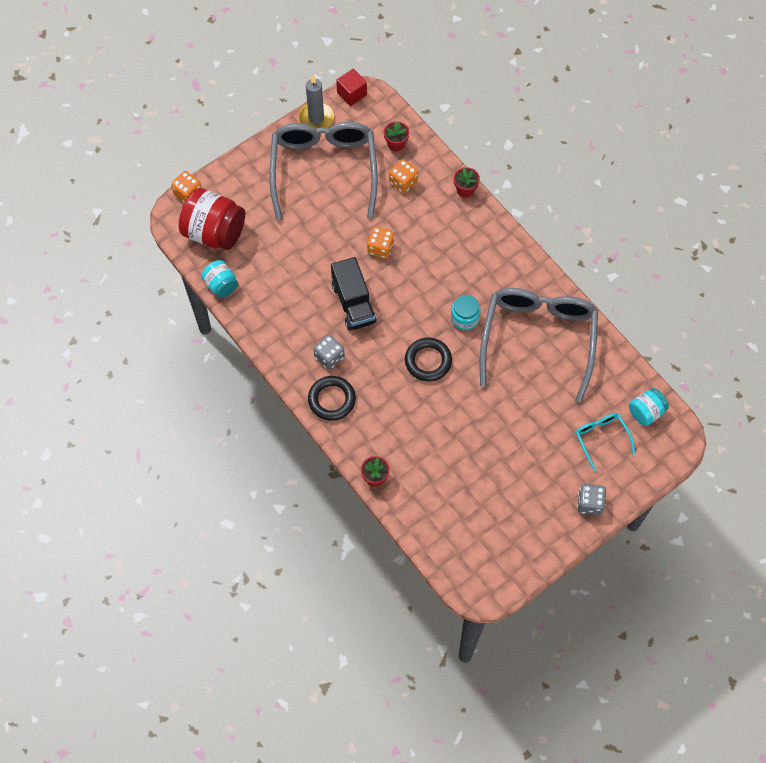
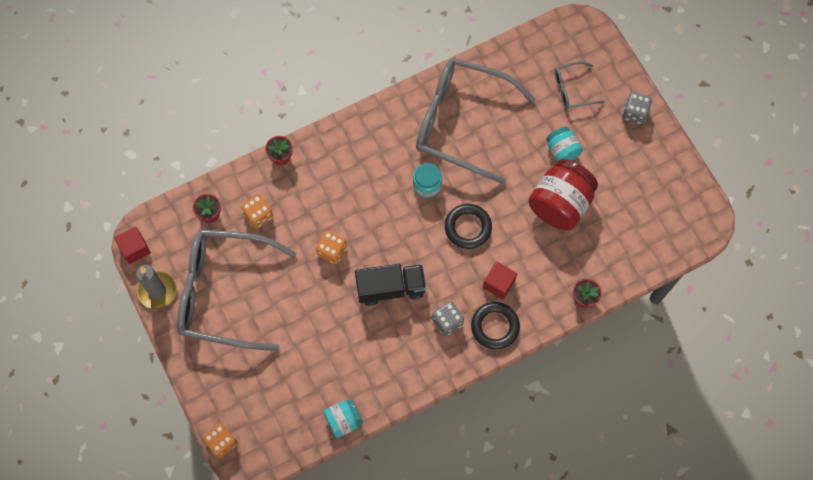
camera: 80 degrees left, 5 degrees up
(214, 232) = (277, 419): red jar -> red jar (560, 204)
(375, 397) = (498, 284): none -> red cube
(601, 438) = (572, 89): turquoise glasses -> grey glasses
(646, 412) = (552, 46): turquoise jar -> turquoise jar (562, 151)

